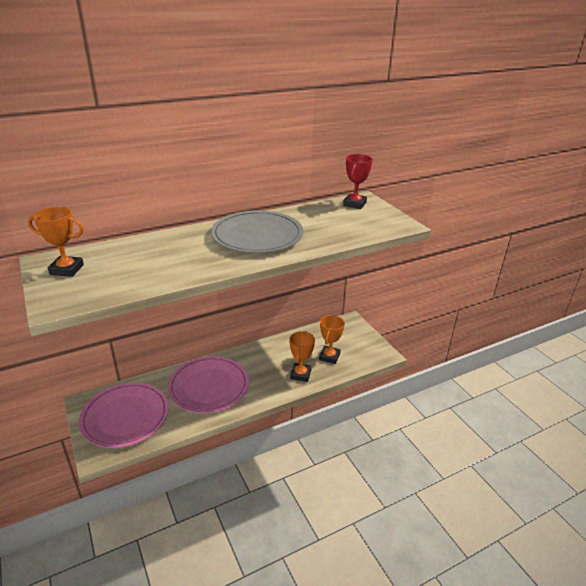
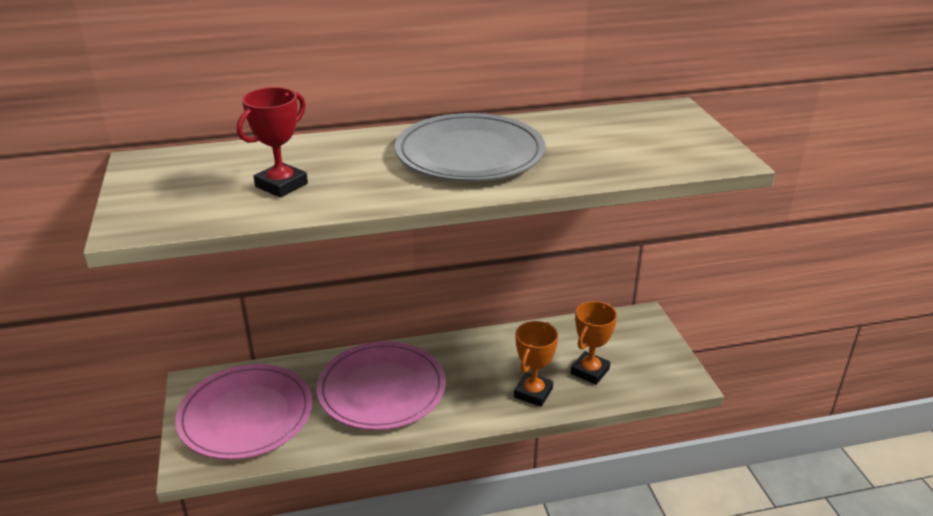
camera: 15 degrees right, 0 degrees up
(67, 269) = (167, 177): orange trophy -> none
(354, 204) = (654, 117): red trophy -> red trophy (281, 185)

